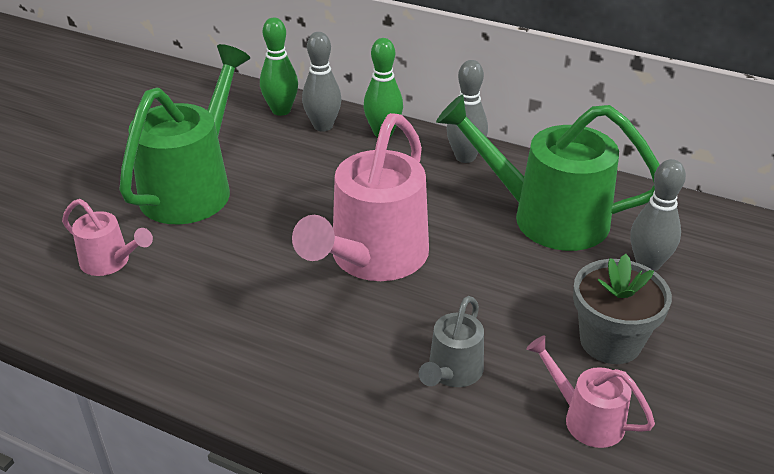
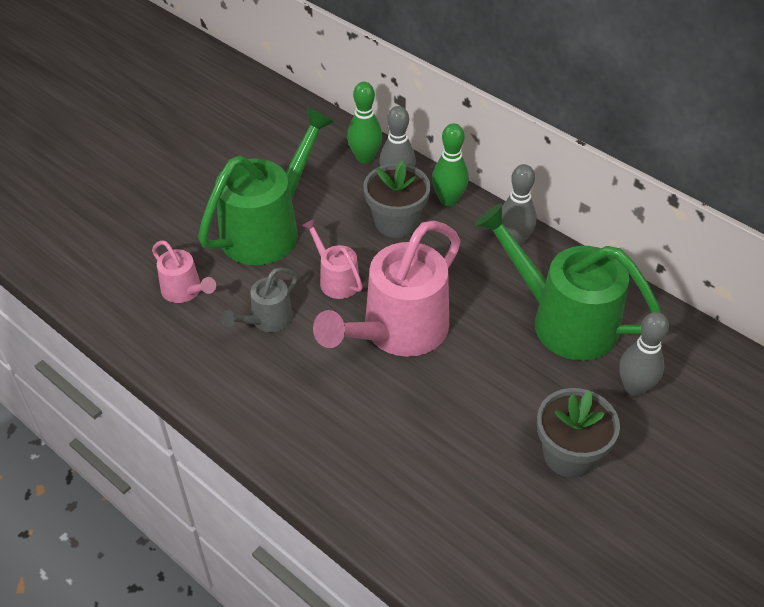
camera: 15 degrees right, 10 degrees up
(334, 160) = (396, 222): none -> grey flower pot
(452, 373) = (426, 454): grey watering can -> grey watering can (266, 320)
(585, 418) = (519, 518): pink watering can -> pink watering can (335, 279)

